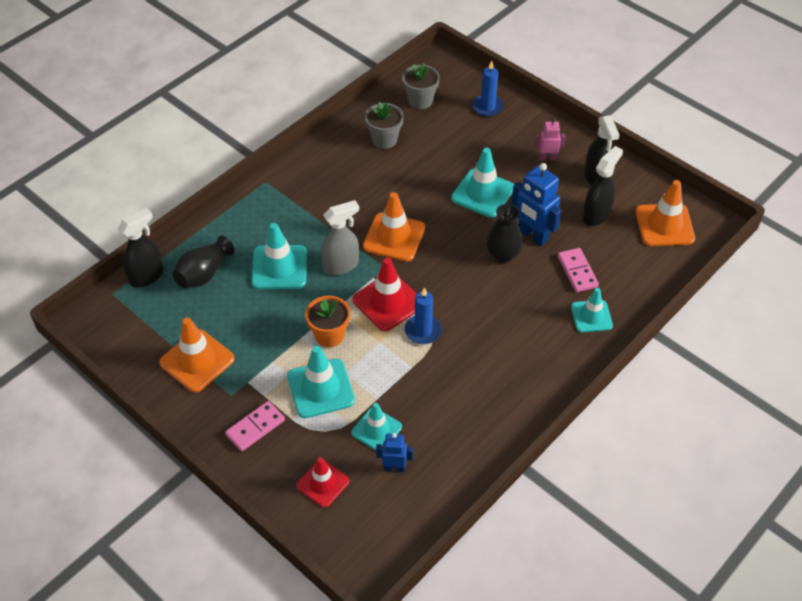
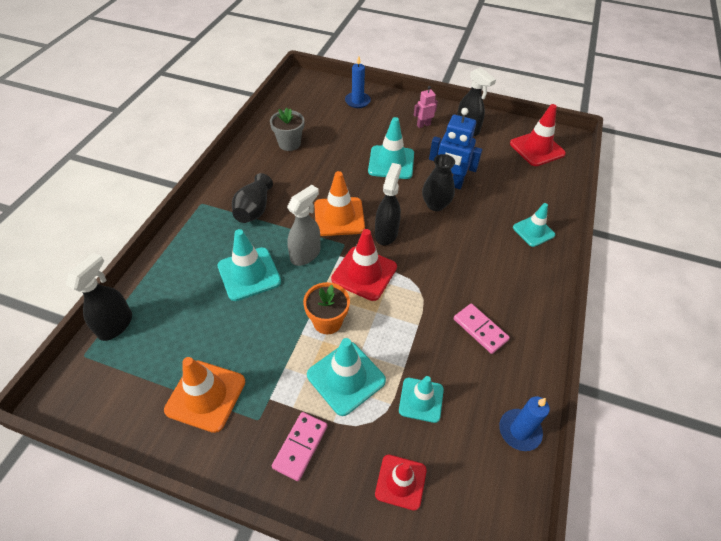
camera: 25 degrees left, 0 degrees up
(204, 274) = (176, 303): black vase -> black vase (254, 209)
(394, 468) = (459, 433): blue robot -> none
(420, 101) = (303, 109): grey flower pot -> none
(423, 331) = (409, 288): blue candle -> blue candle (519, 431)
(577, 271) = (499, 200): pink domino -> pink domino (480, 329)
(596, 215) = (485, 155): black spray bottle -> black spray bottle (386, 233)
(664, 225) = (537, 149): orange traffic cone -> red traffic cone

